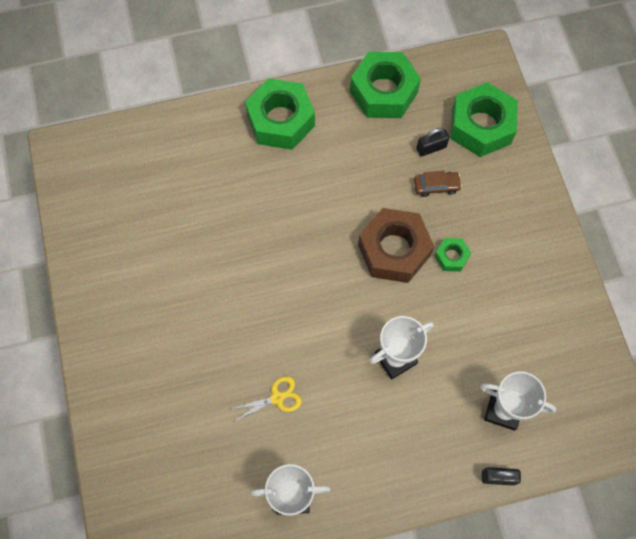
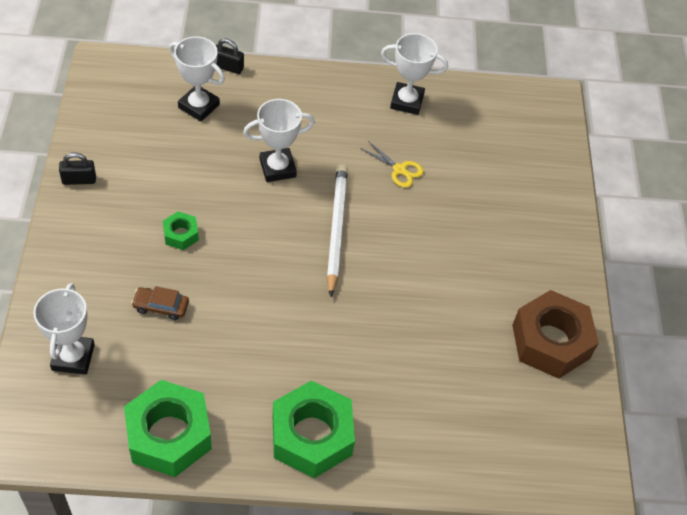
camera: 170 degrees left, 15 degrees down
(277, 398) = (399, 170): yellow scissors -> yellow scissors turned 135 degrees counterclockwise
(318, 307) = (336, 229): none -> white pencil
(394, 250) = (237, 257): brown nut -> brown nut (550, 341)
(431, 148) = (145, 349): black padlock -> black padlock (79, 180)
(481, 126) = (73, 357): green nut -> white trophy

